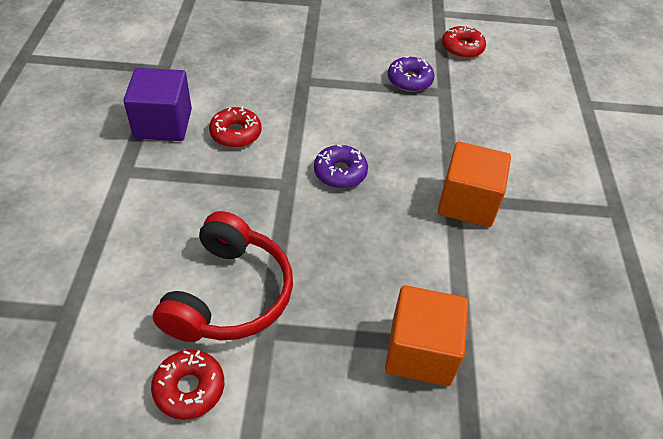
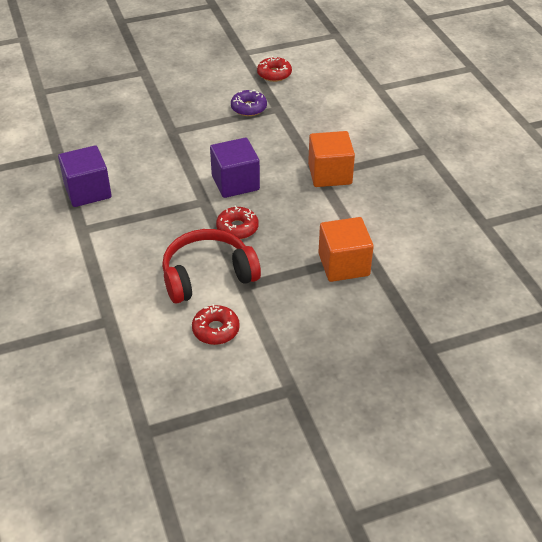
camera: 20 degrees left, 5 degrees down
(230, 294) = (207, 275): red headphones -> red headphones turned 105 degrees counterclockwise
(236, 133) = (146, 181): red donut -> red donut (237, 228)
(340, 172) = (235, 183): purple donut -> purple cube

